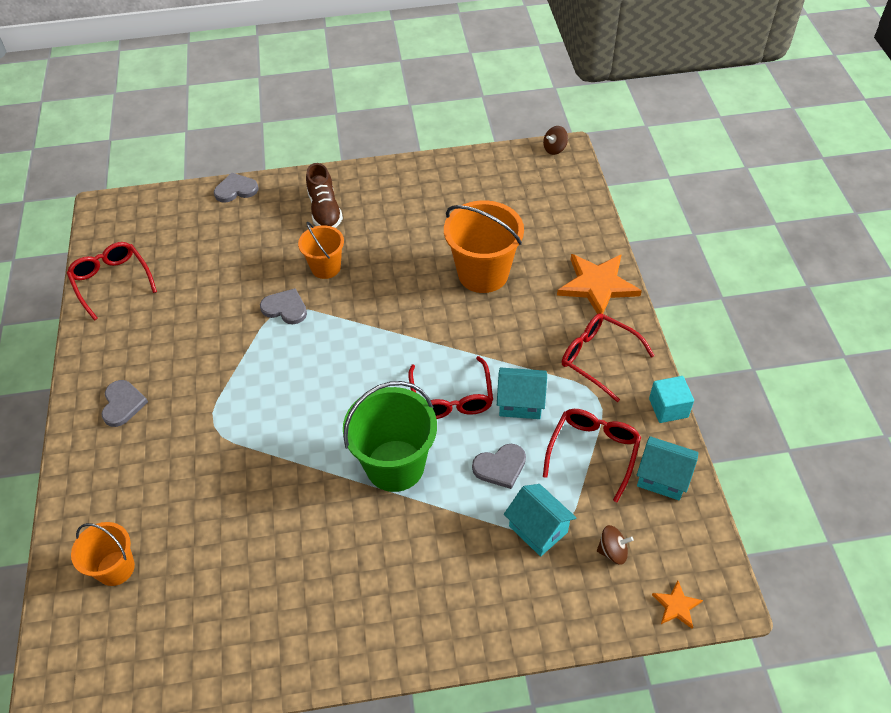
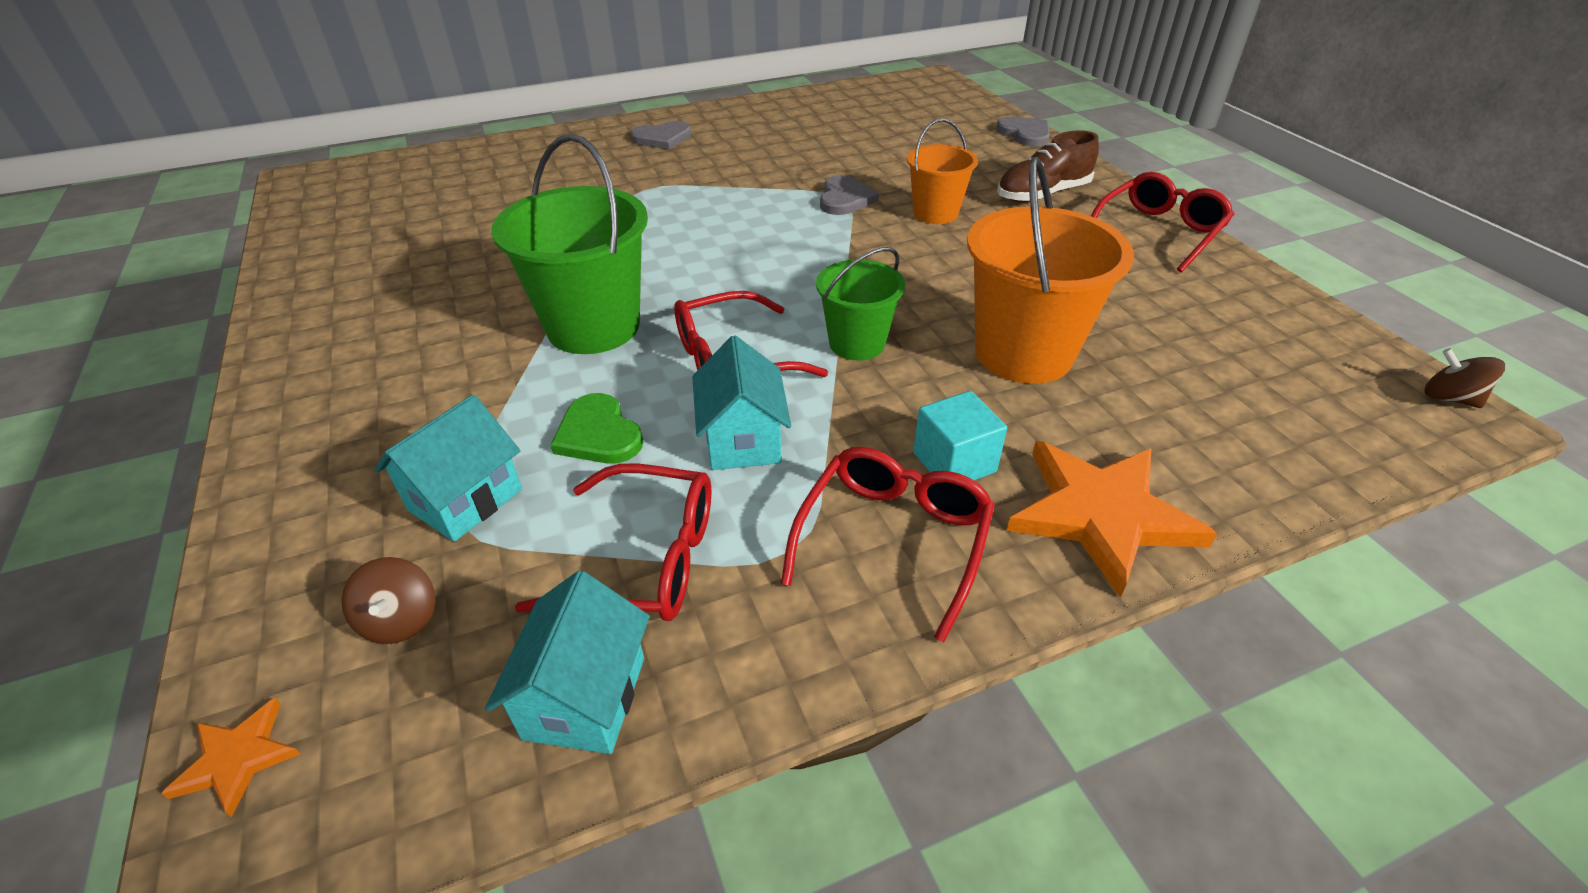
camera: 75 degrees right, 10 degrees down
(111, 281) = (829, 101): red glasses -> red glasses (1159, 232)
(115, 568) = (450, 175): orange bucket -> none
(453, 339) = (857, 343): none -> green bucket
(500, 467) = (598, 434): grey heart -> green heart
(668, 408) = (793, 691): turquoise cube -> turquoise cube (954, 462)

